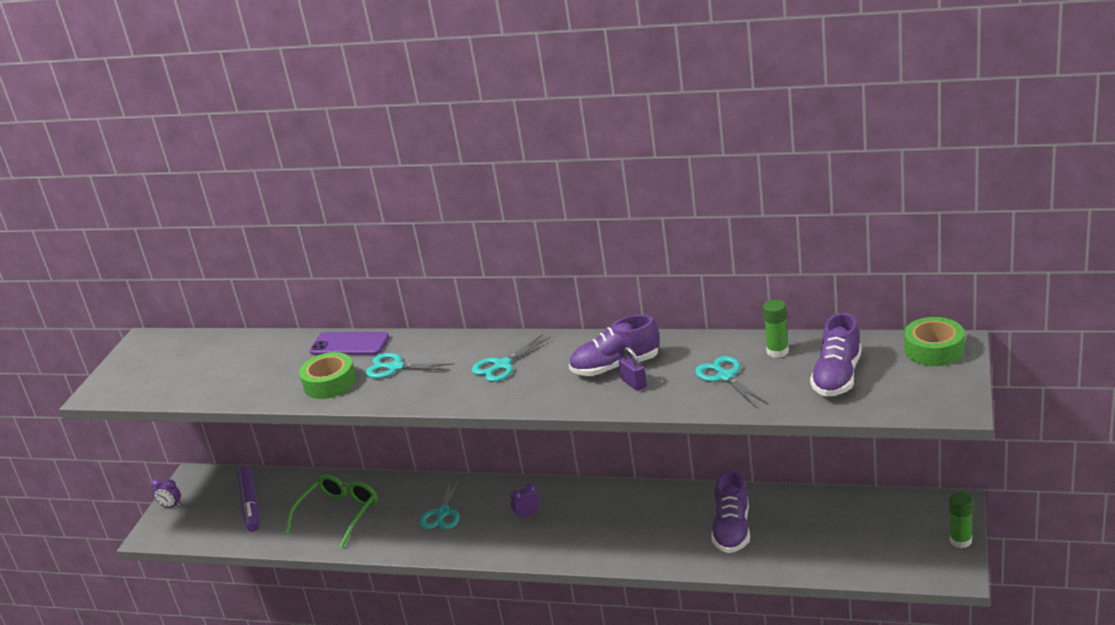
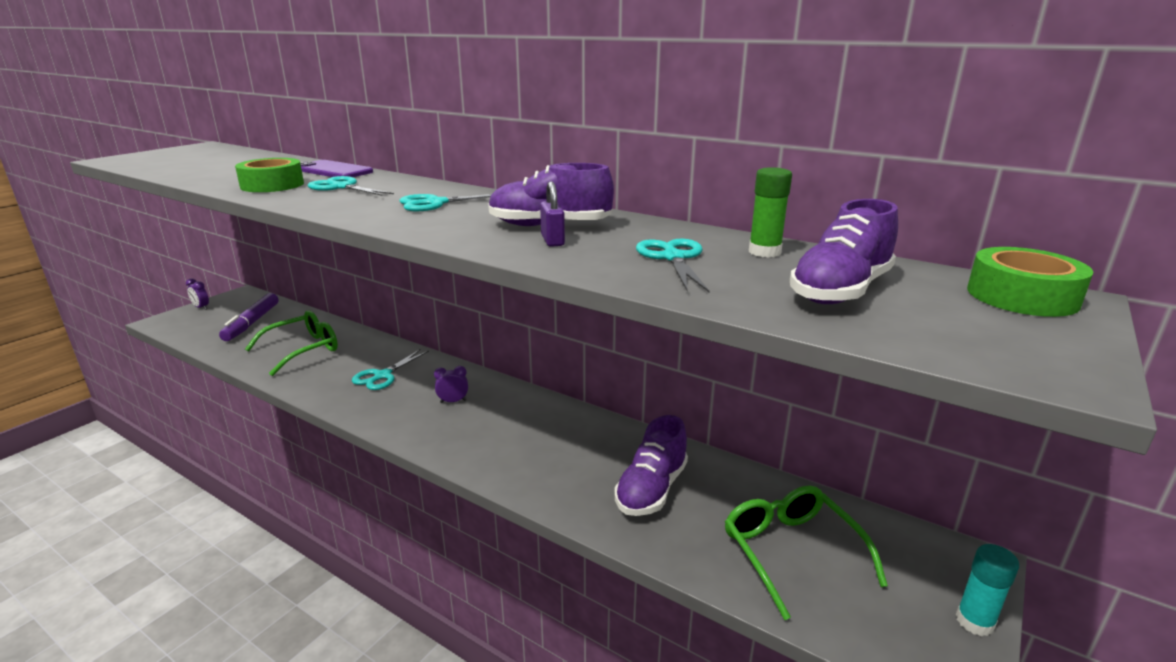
camera: 15 degrees right, 5 degrees down
(842, 538) = (790, 551): none -> green glasses
(960, 540) = (974, 621): green glue stick -> turquoise glue stick

